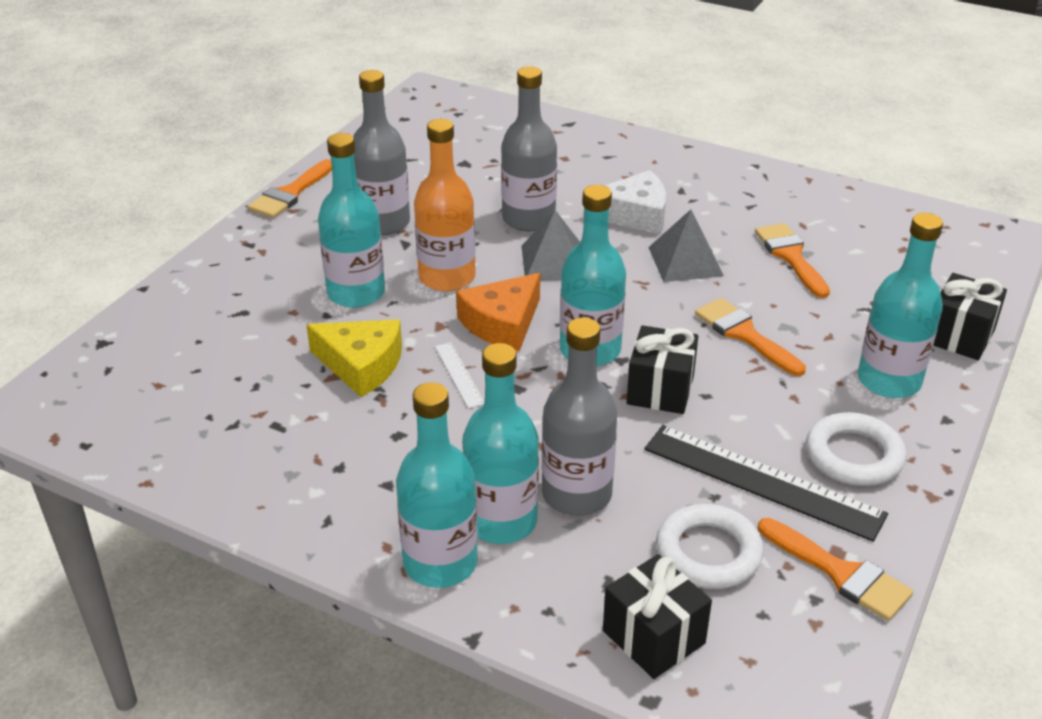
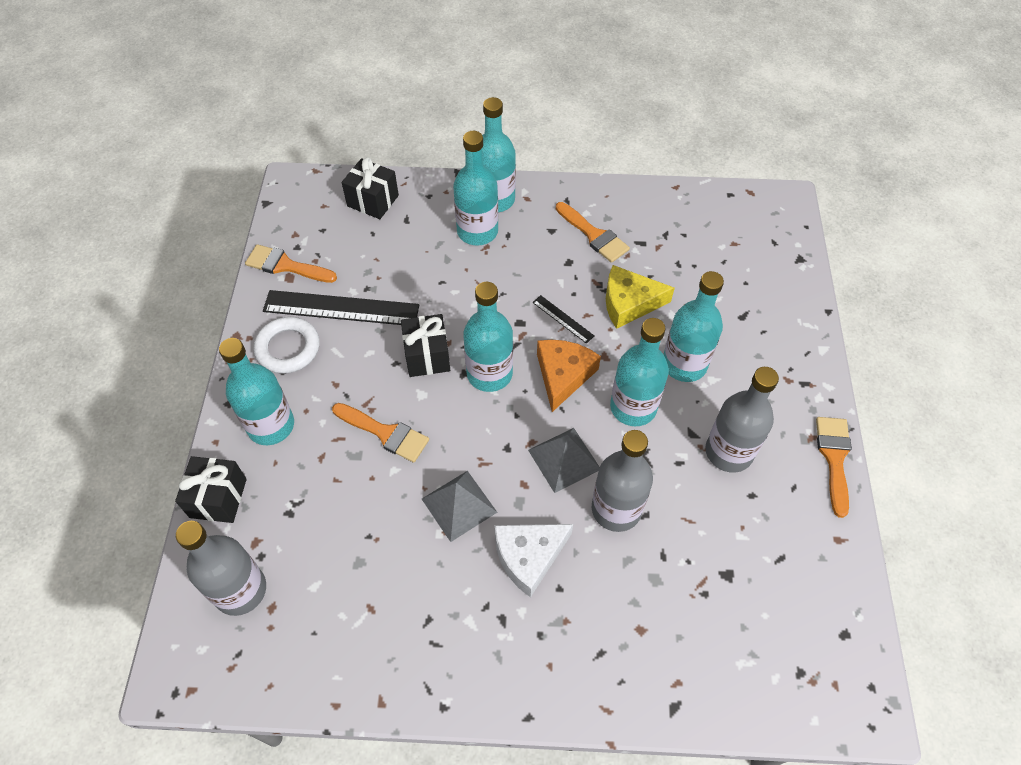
camera: 155 degrees right, 20 degrees up
(447, 277) = (633, 407): orange bottle -> turquoise bottle
(459, 375) = (563, 319): white ruler -> black ruler
(576, 494) = (445, 261): grey bottle -> grey bottle (240, 590)
(708, 553) = (359, 252): white ring -> none
(790, 256) = (371, 550): orange brush -> orange brush (594, 235)

